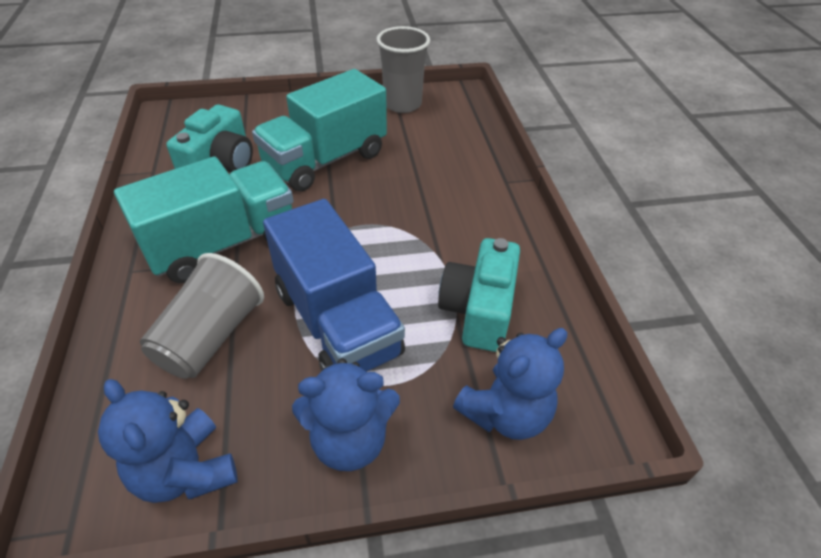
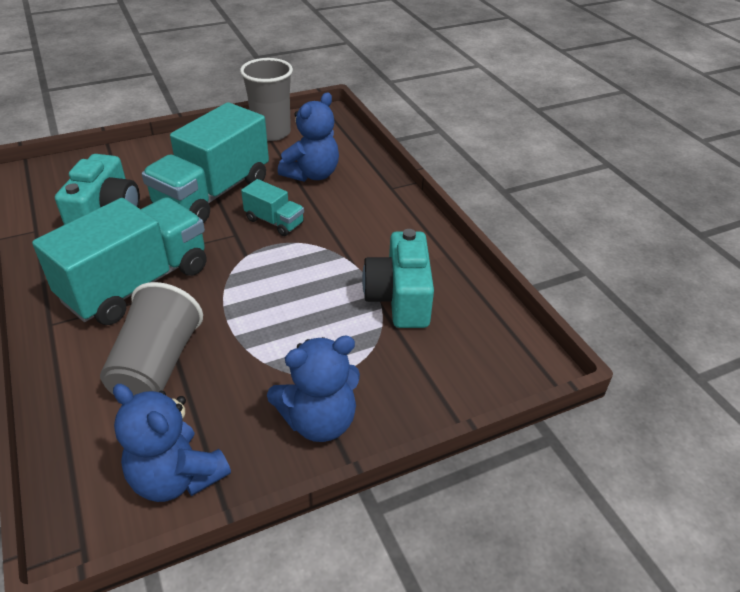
camera: 15 degrees left, 5 degrees down
(337, 322) = (275, 330): blue truck -> none
(375, 199) = (274, 221): none -> turquoise truck
(505, 413) = (447, 373): blue teddy bear -> blue teddy bear (312, 174)

